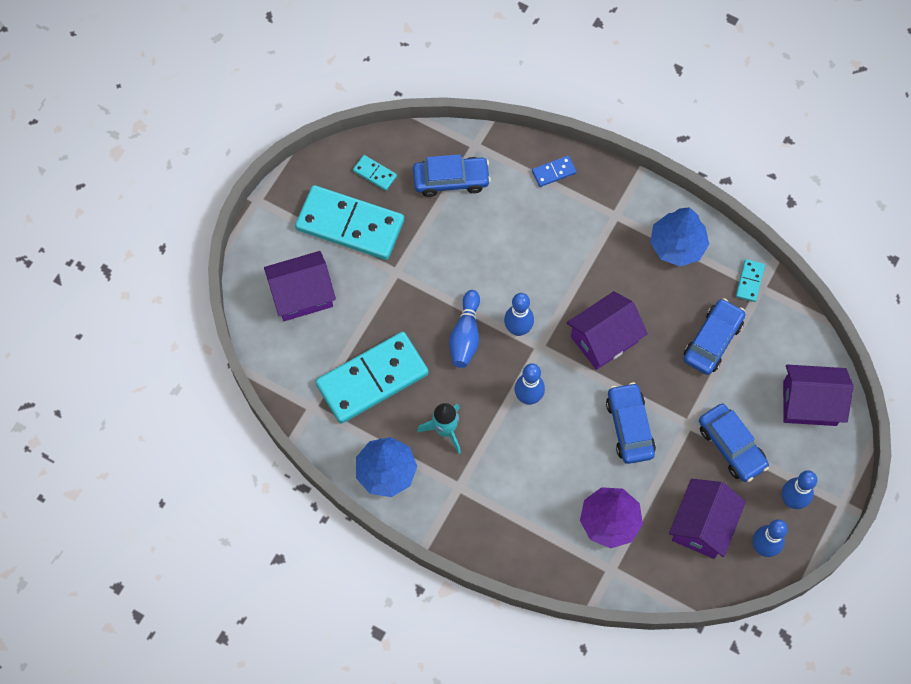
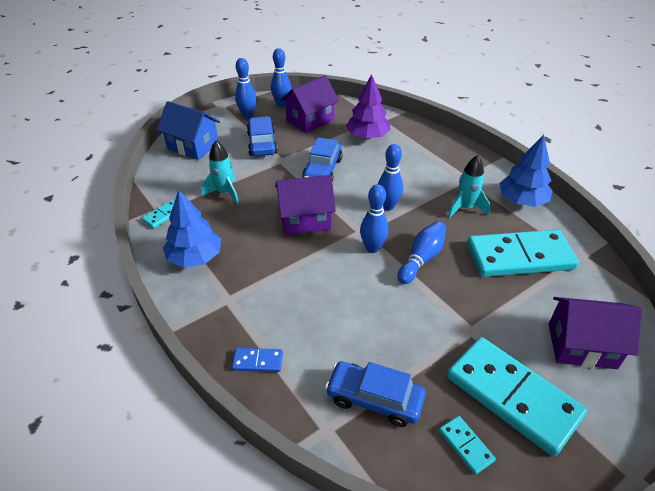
camera: 155 degrees left, 25 degrees down
(712, 341) = (225, 193): blue car -> turquoise rocket
(809, 403) = (193, 146): purple house -> blue house

